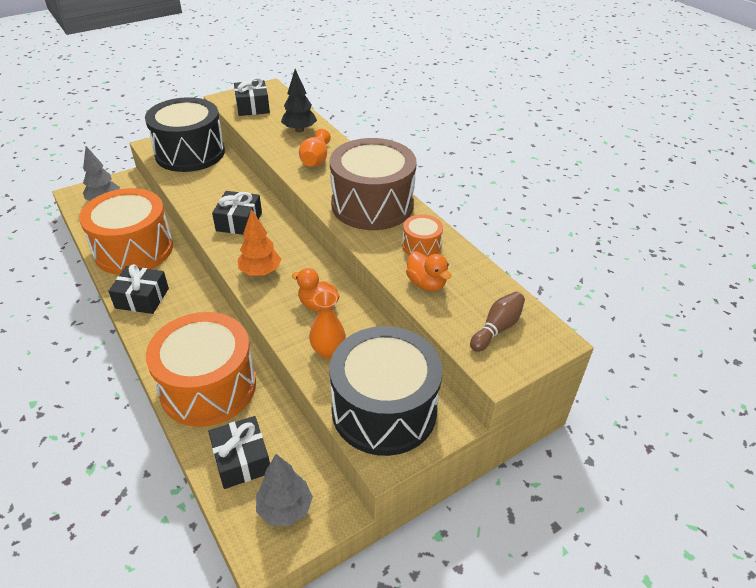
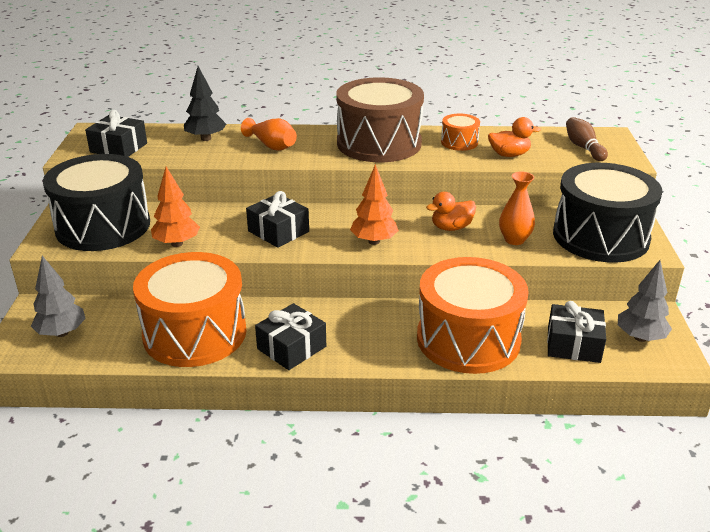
camera: 55 degrees left, 10 degrees down
(189, 189) = (177, 243): none -> orange tree

